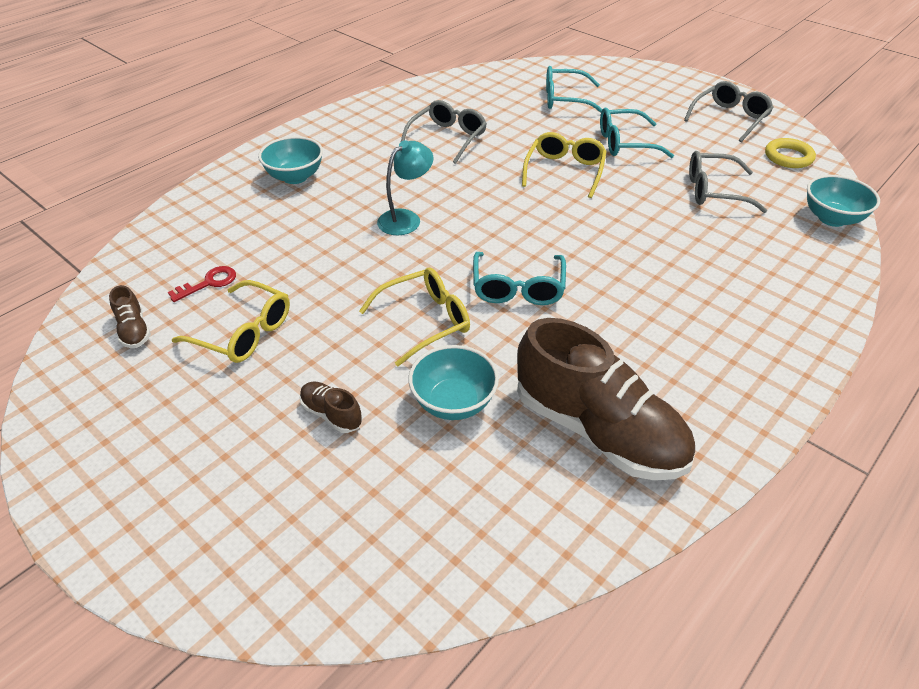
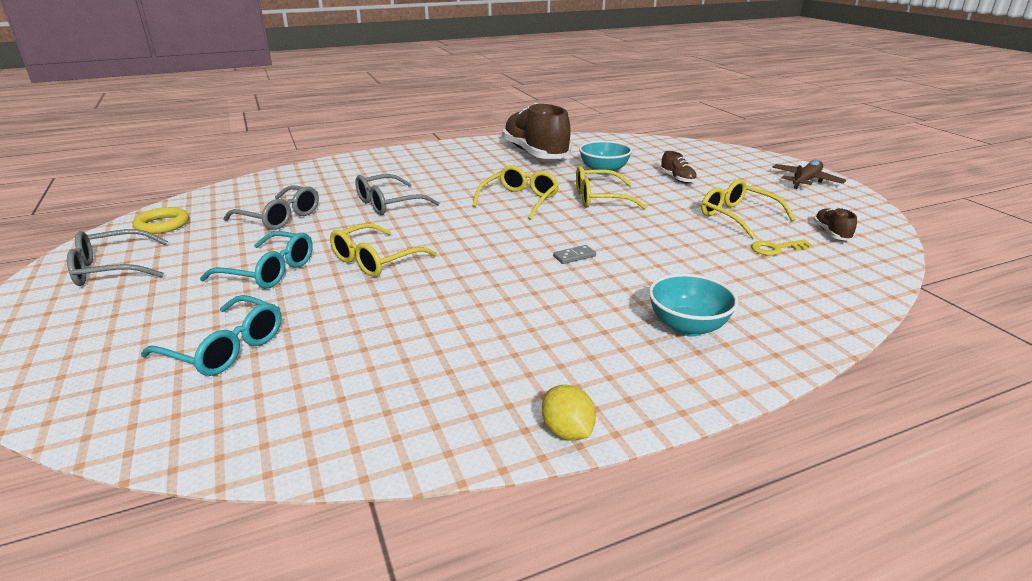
camera: 155 degrees left, 15 degrees down
(113, 482) = (805, 181): none -> brown plane
(209, 283) = (776, 248): red key -> yellow key
(350, 109) = (567, 431): none -> yellow lemon
(406, 218) = (574, 256): turquoise lamp -> grey domino
(447, 138) = (456, 330): grey glasses -> grey glasses (388, 204)
(518, 288) = (520, 200): turquoise glasses -> yellow glasses
(832, 218) = (242, 187): turquoise bowl -> none

